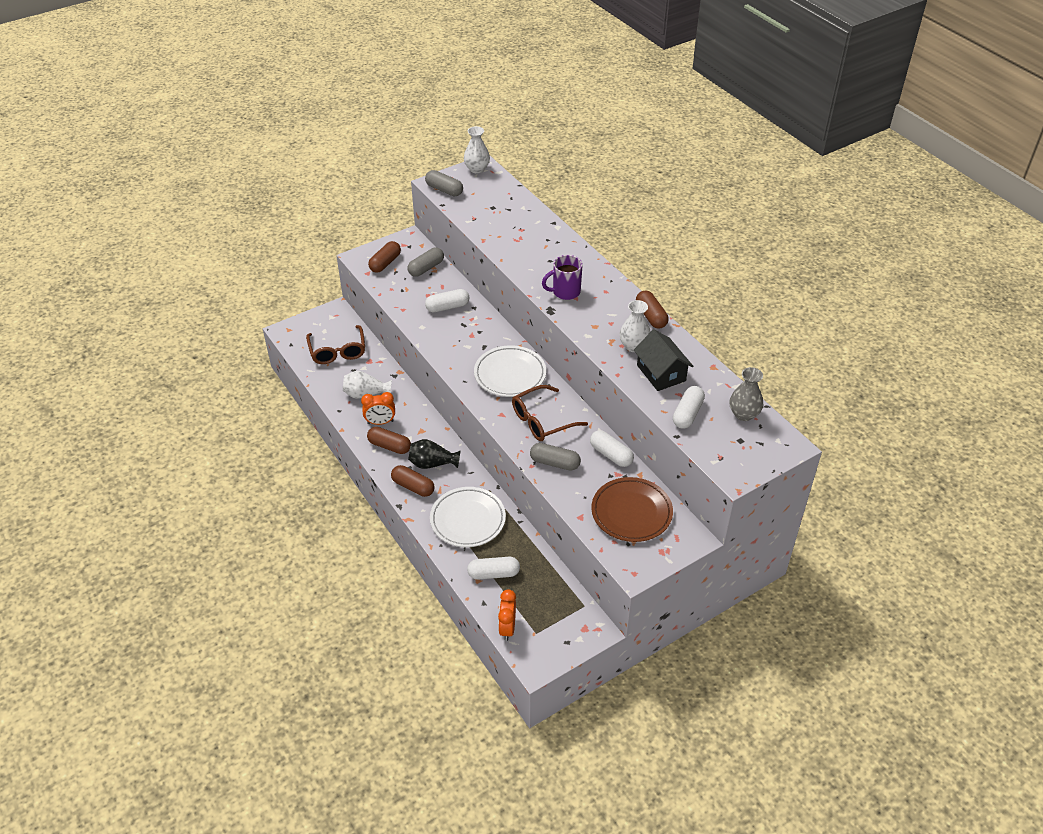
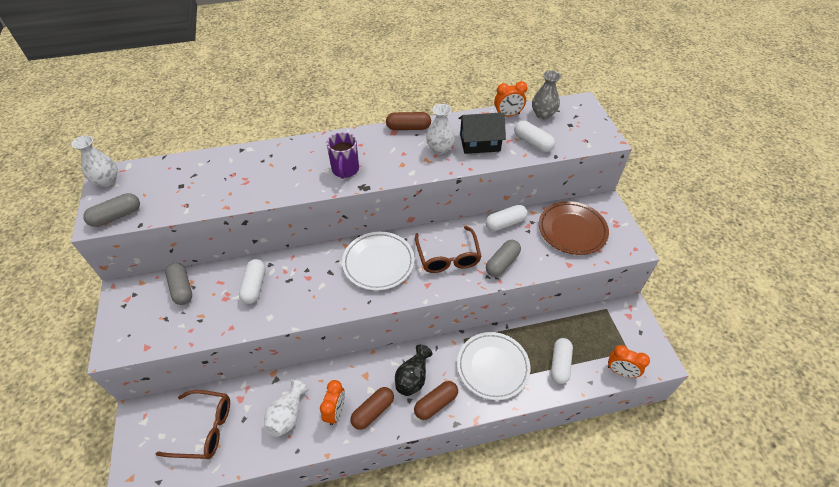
camera: 70 degrees left, 5 degrees up
(385, 263) = (143, 325): brown capsule -> none
(722, 385) = (507, 115): none -> orange clock

